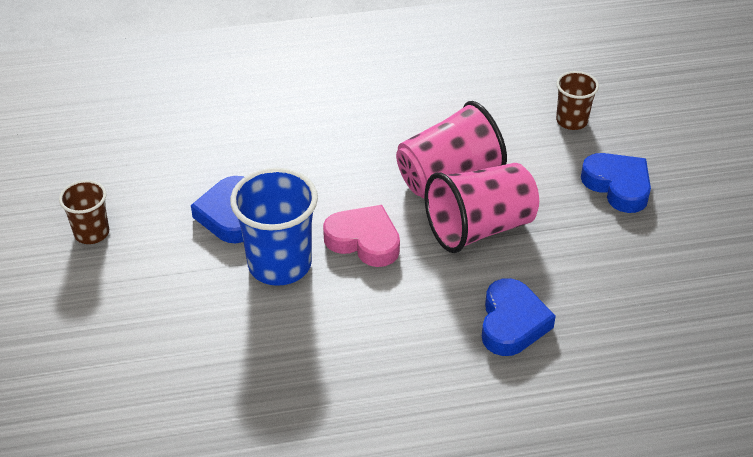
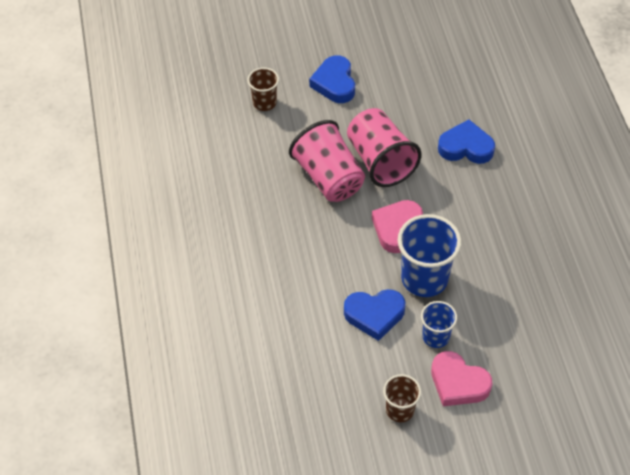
camera: 90 degrees left, 10 degrees up
(116, 289) = (458, 383): none -> pink heart
(188, 271) = (435, 337): none -> blue cup
(618, 186) = (334, 83): blue heart -> blue heart turned 60 degrees counterclockwise

